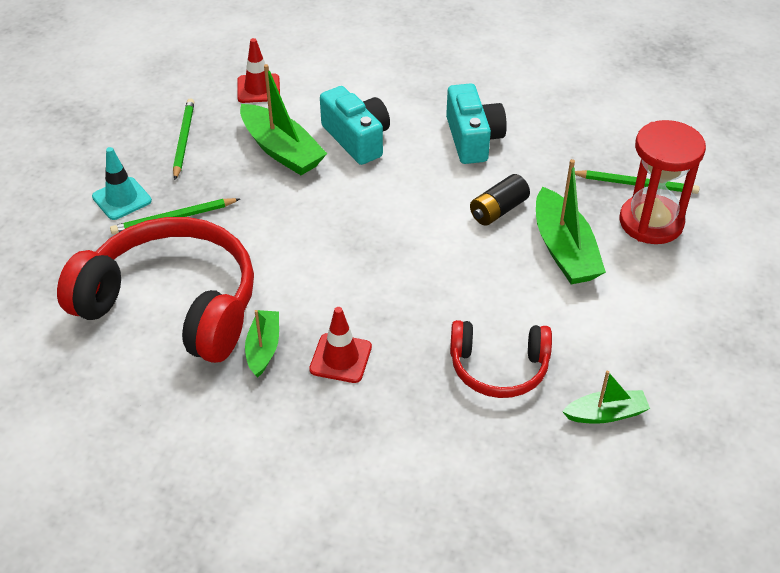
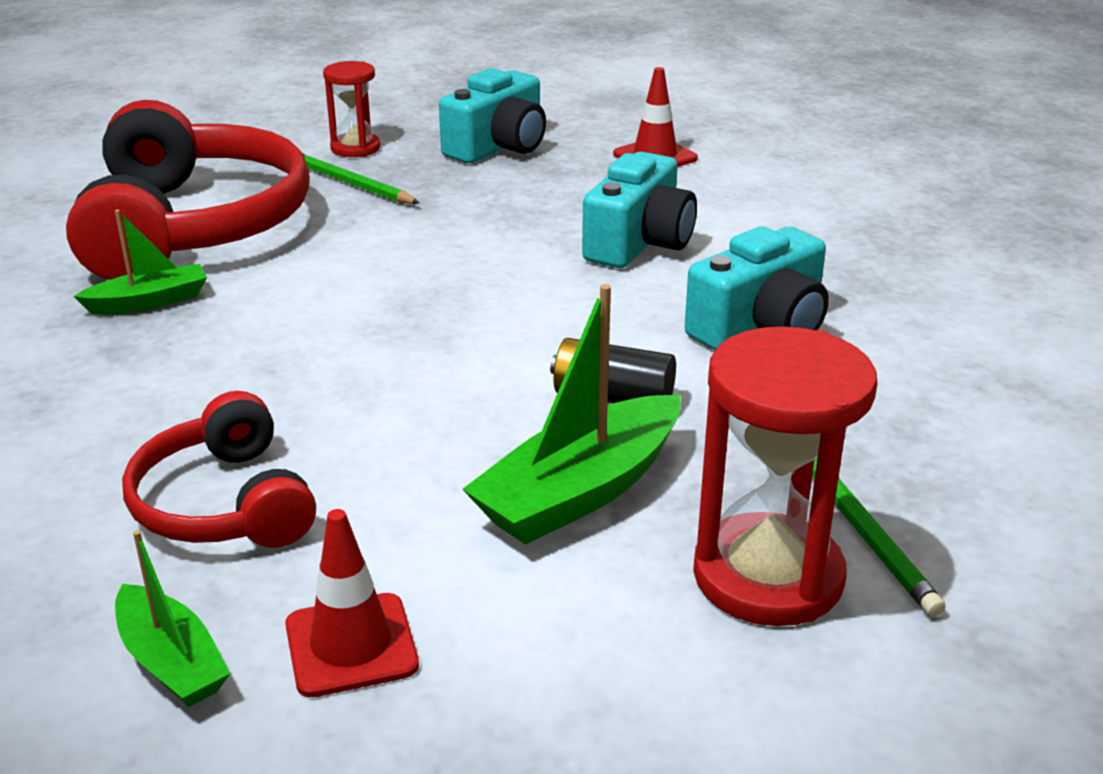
camera: 60 degrees right, 15 degrees down
(122, 199) = (355, 148): turquoise traffic cone -> red hourglass
(183, 140) = (498, 147): green pencil -> turquoise camera
(281, 150) = (551, 204): green boat -> none
(340, 358) = (163, 360): red traffic cone -> red traffic cone (351, 645)

